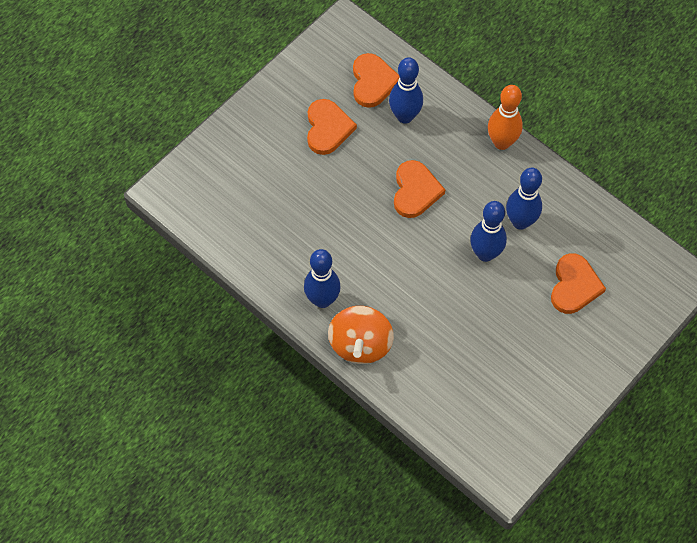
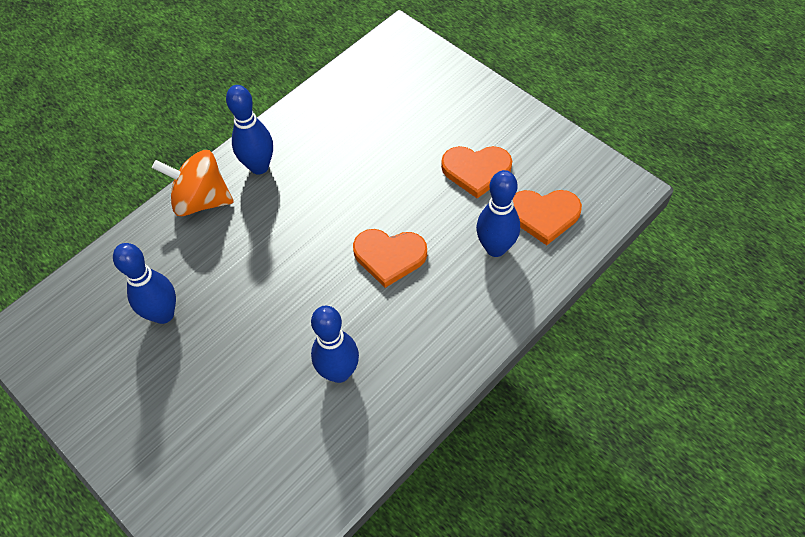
camera: 95 degrees right, 5 degrees down
(485, 253) = (298, 329): blue bowling pin -> blue bowling pin (163, 314)
(501, 142) = (458, 357): orange bowling pin -> none
(574, 286) = (240, 432): orange heart -> none

